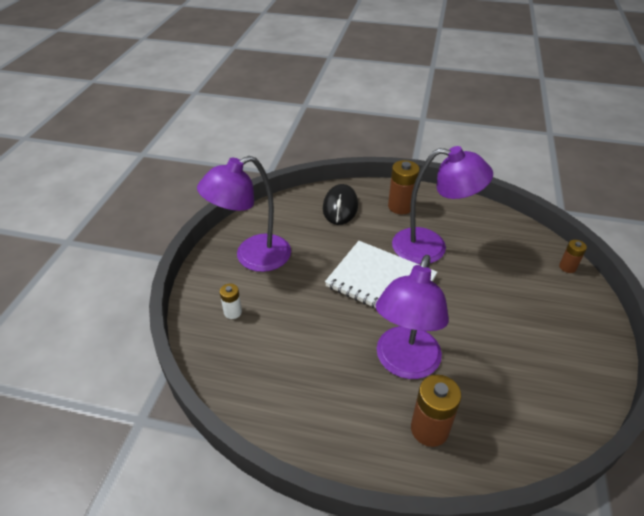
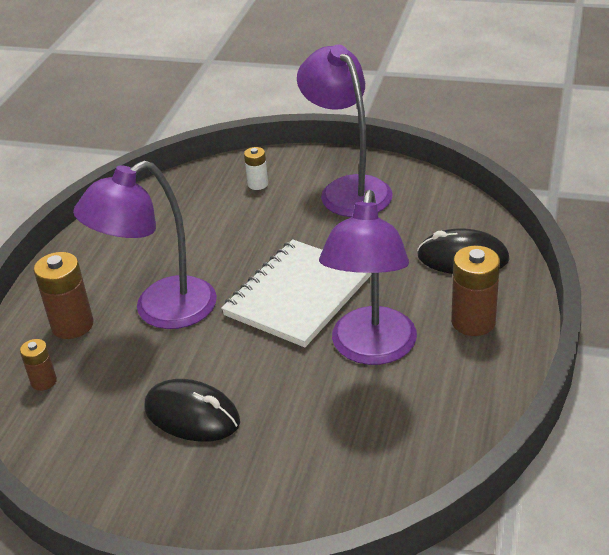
camera: 95 degrees right, 5 degrees down
(404, 364) = (161, 311): purple lamp -> purple lamp turned 60 degrees counterclockwise
(510, 332) = (192, 415): none -> black mouse
(567, 267) = (322, 517): brown battery -> brown battery (44, 381)

